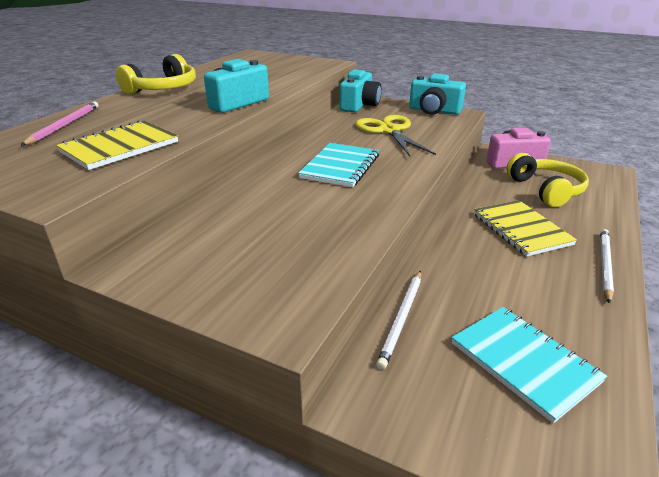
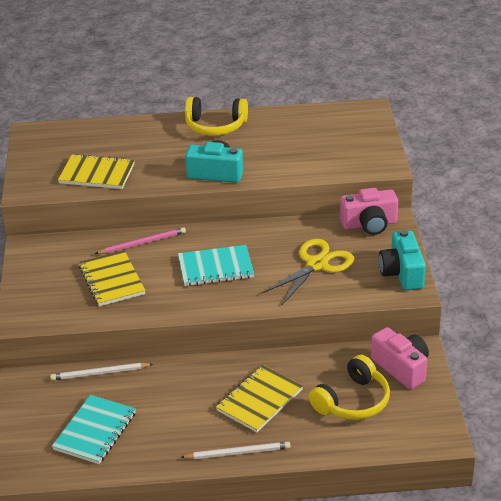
camera: 60 degrees right, 5 degrees up
(65, 125) = (110, 134): pink pencil -> pink pencil (142, 243)
(286, 224) = (112, 280): none -> yellow notebook
(359, 105) = (369, 224): turquoise camera -> pink camera

